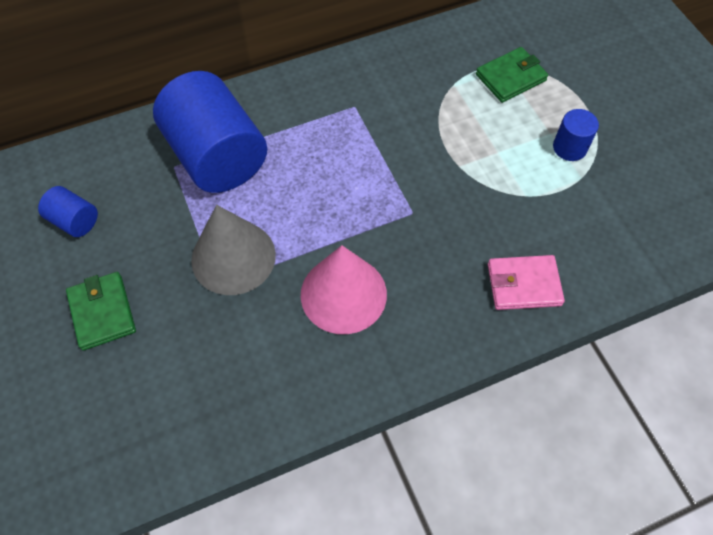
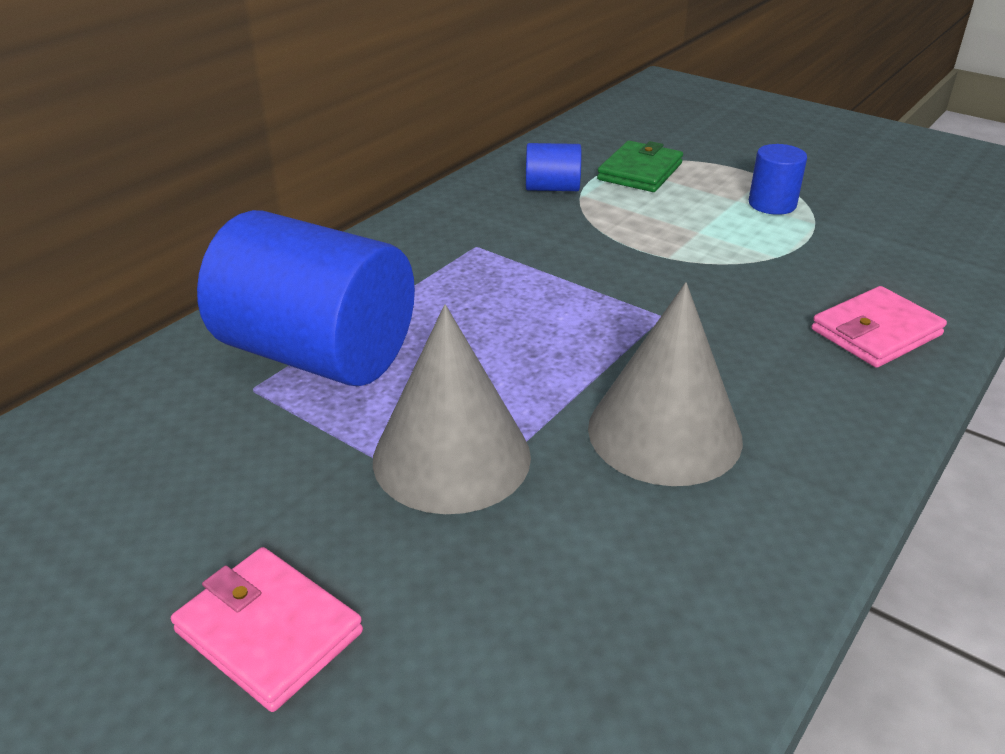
camera: 30 degrees left, 25 degrees down
(74, 221) = (110, 521): blue cylinder -> blue cylinder (552, 188)
(102, 312) = (269, 632): green wallet -> pink wallet
(343, 294) = (664, 432): pink cone -> grey cone

